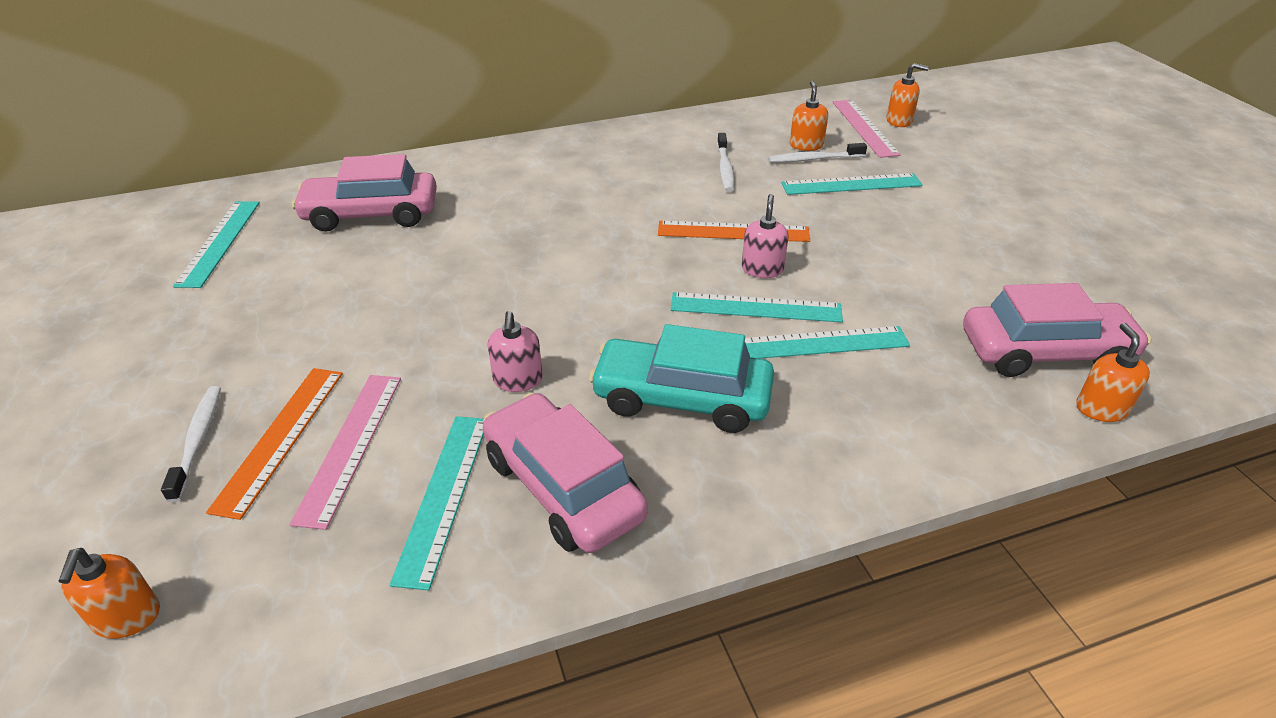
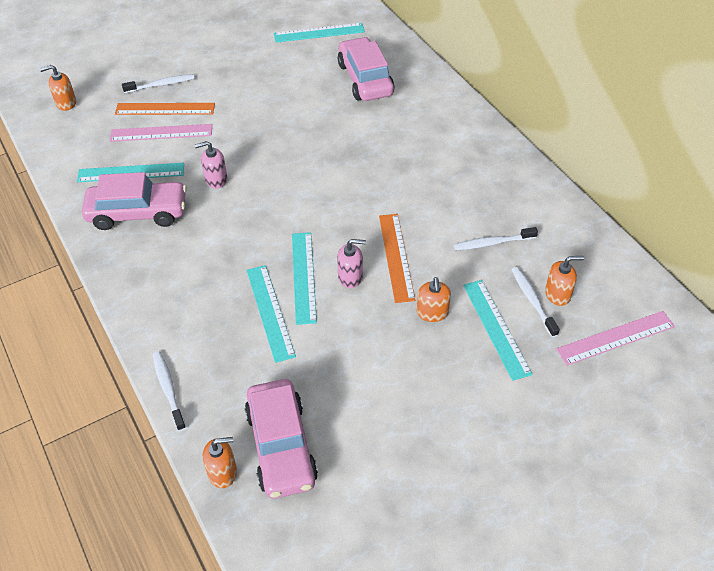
camera: 80 degrees right, 10 degrees up
(563, 487) = (138, 213): pink car -> pink car turned 45 degrees clockwise
(682, 399) = (208, 250): turquoise car -> none
(899, 121) = (645, 367): orange soap dispenser -> orange soap dispenser (432, 313)
(969, 459) = (168, 389): none -> white toothbrush

